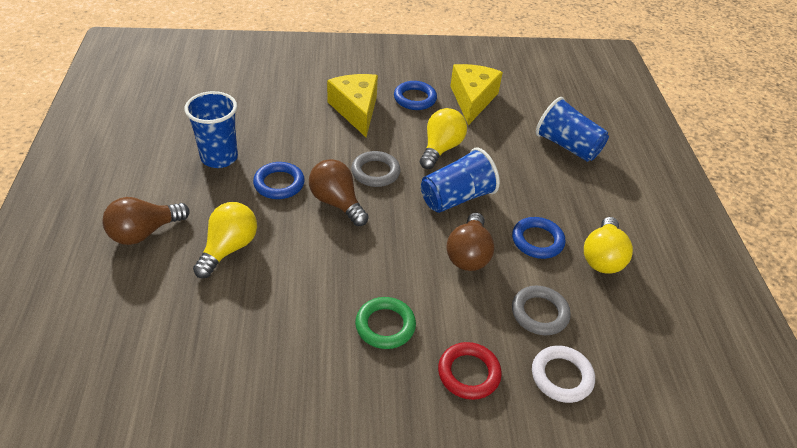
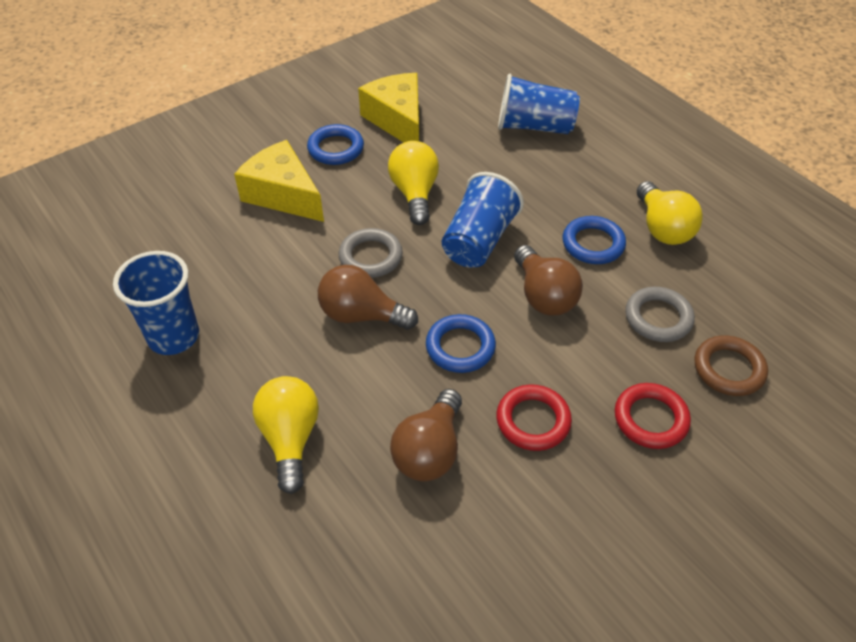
camera: 30 degrees left, 5 degrees up
(144, 232) = (169, 481): brown light bulb -> brown light bulb (429, 451)
(279, 184) = (276, 329): blue ring -> blue ring (460, 347)
(385, 325) = (533, 421): green ring -> red ring
(561, 376) = (728, 369): white ring -> brown ring

